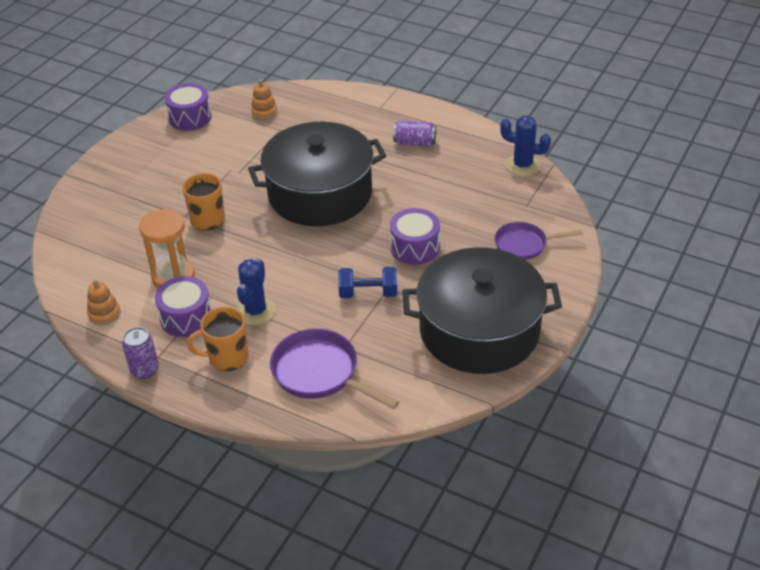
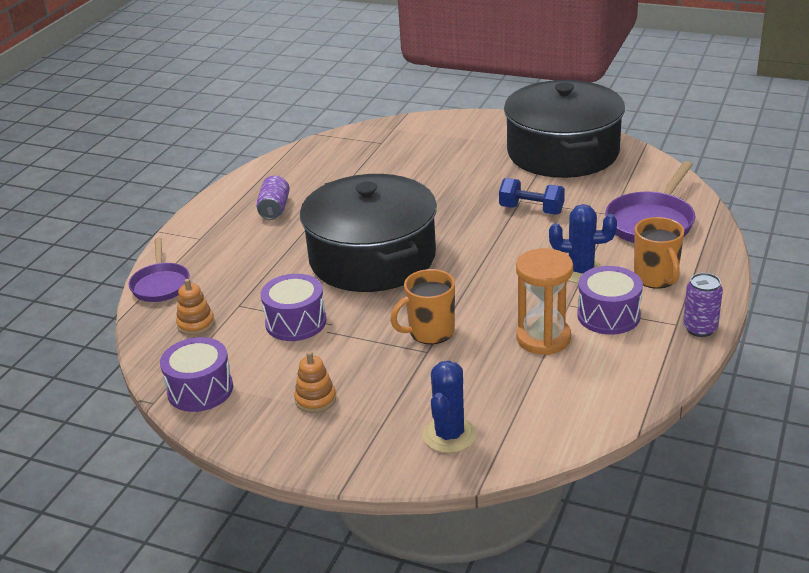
camera: 95 degrees left, 10 degrees down
(104, 314) = (625, 379): orange stacking toy -> orange stacking toy (315, 400)
(368, 293) = (531, 210): blue dumbbell -> blue dumbbell turned 60 degrees counterclockwise
(415, 247) = (456, 192): purple drum -> purple drum (296, 322)
(522, 165) = (316, 148): blue cactus -> blue cactus (449, 435)
(524, 245) = (440, 140): purple pan -> purple pan (160, 284)

